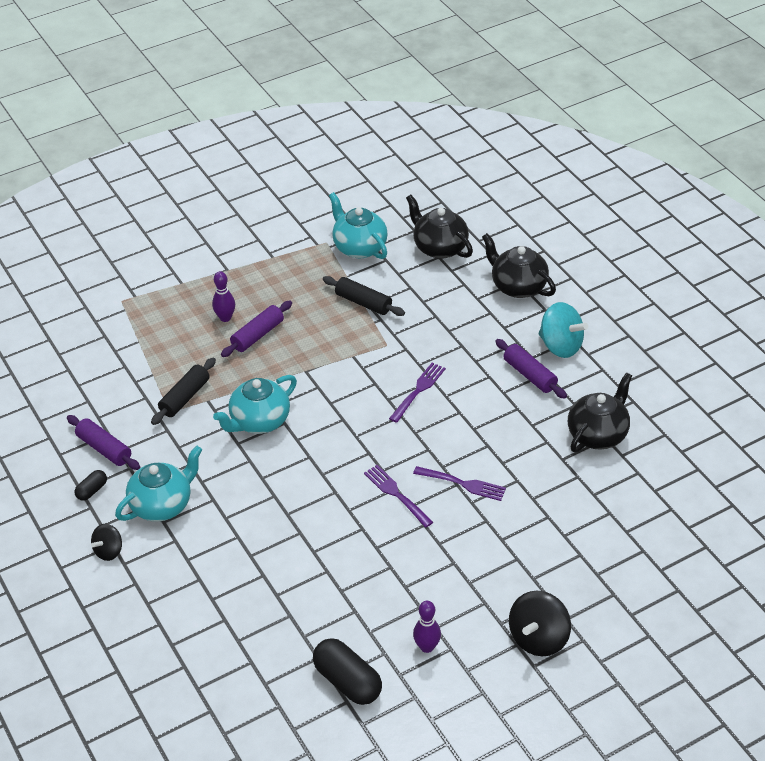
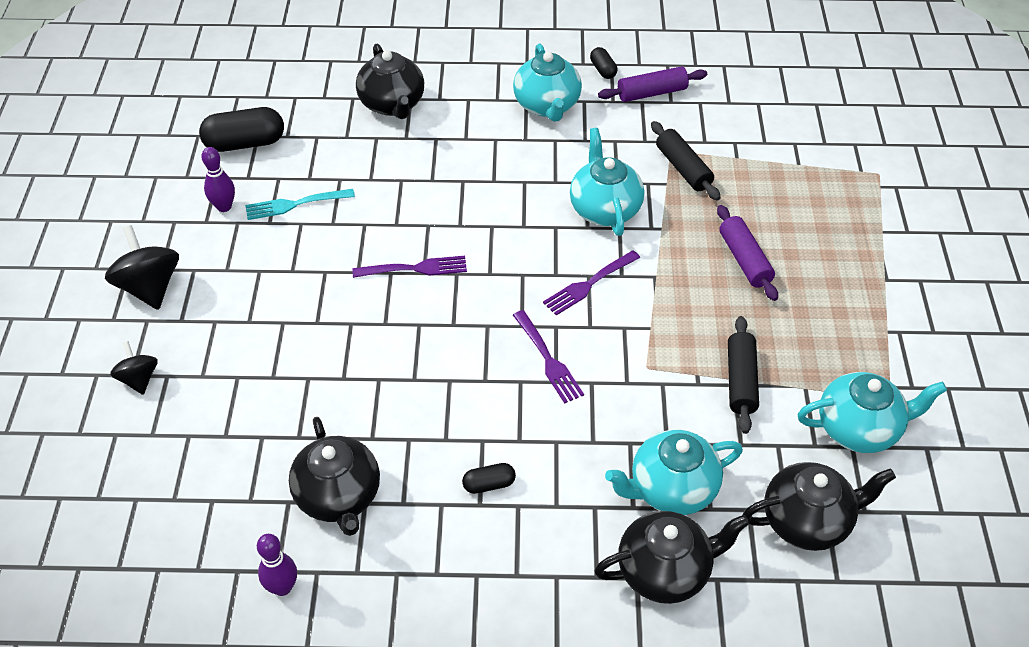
camera: 120 degrees right, 5 degrees up
(109, 551) = (521, 58): black spinning top -> black spinning top (139, 379)
(225, 318) = (794, 244): purple bowling pin -> purple bowling pin (282, 587)
(228, 607) = (392, 104): none -> black teapot
(363, 302) = (741, 381): black rolling pin -> black rolling pin turned 60 degrees counterclockwise
(388, 602) = (296, 204): none -> turquoise fork
(462, 484) = (381, 328): purple fork -> purple fork (589, 284)
(465, 303) = (671, 489): none -> turquoise teapot
(530, 375) = (489, 484): purple rolling pin -> black capsule
(560, 346) = (514, 551): turquoise spinning top -> none

